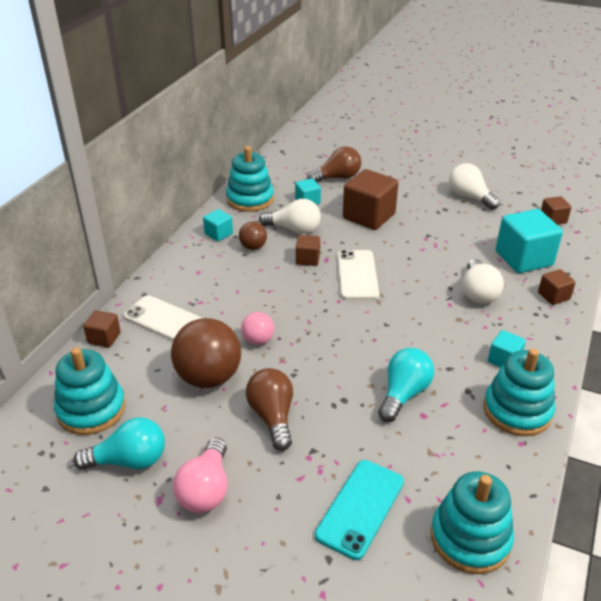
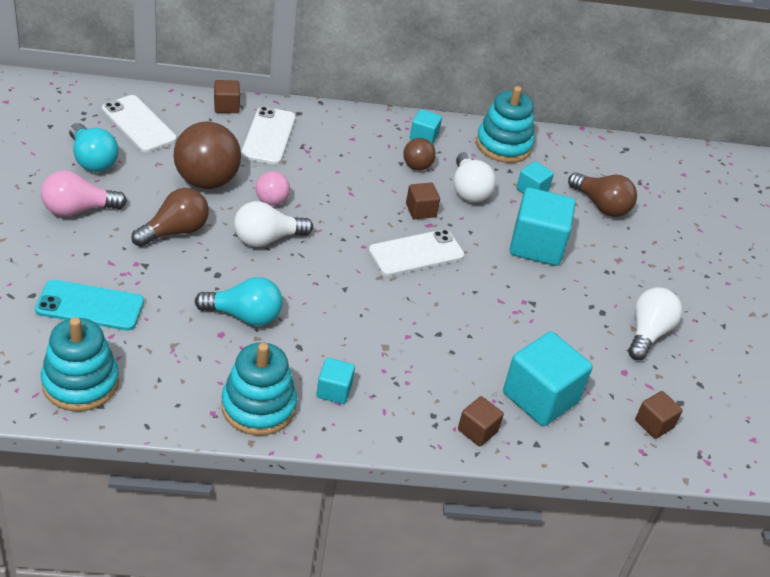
camera: 60 degrees right, 5 degrees up
(91, 409) = (138, 124): turquoise stacking toy -> white phone
(369, 216) = (536, 245): brown cube -> turquoise cube
(478, 292) = (443, 359): white light bulb -> white light bulb (267, 239)

